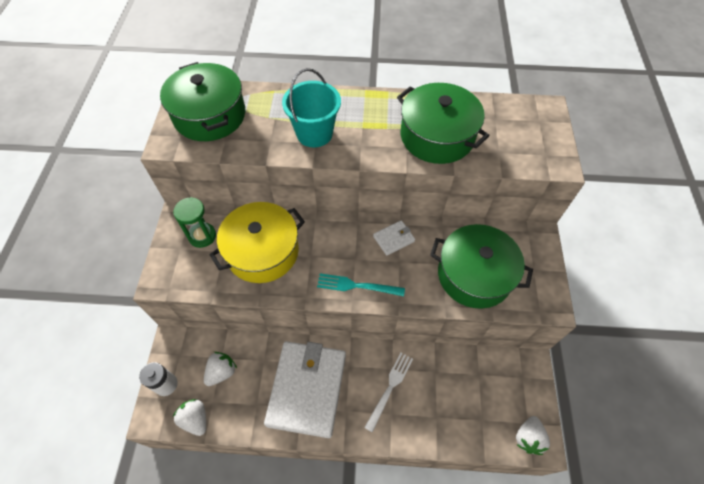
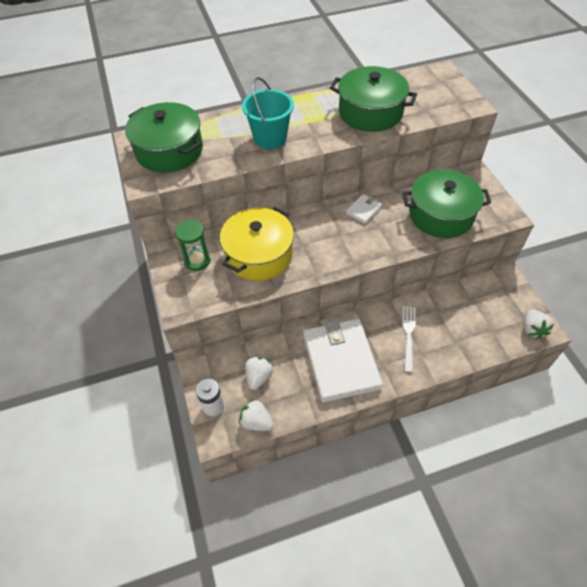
camera: 20 degrees left, 5 degrees down
(356, 286) = (353, 253): turquoise fork -> none

